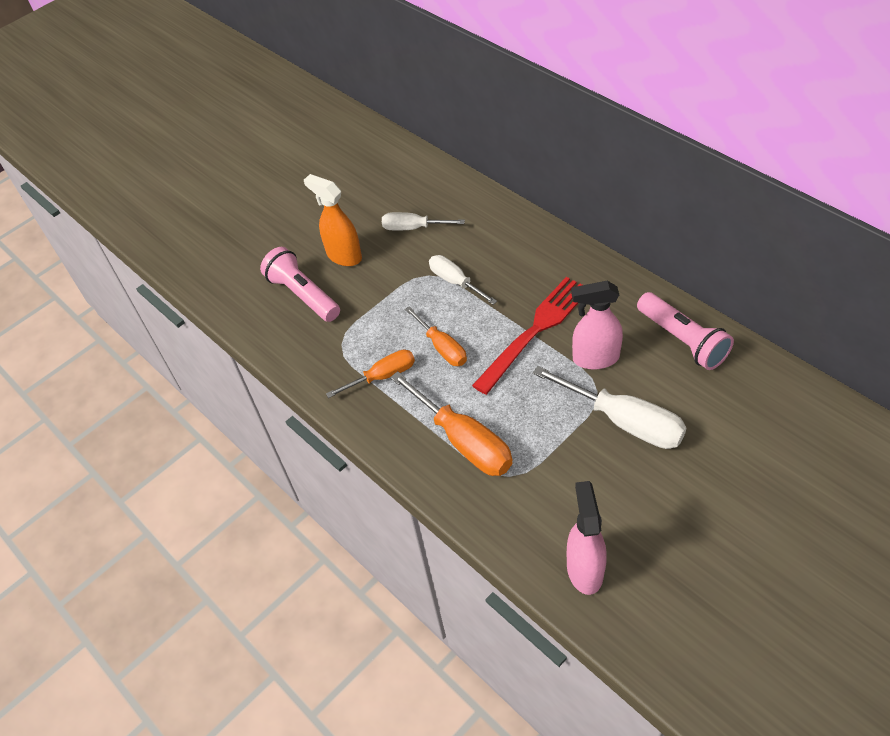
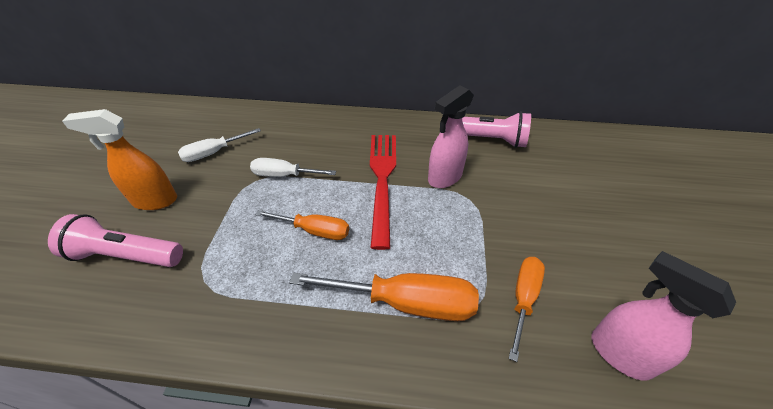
camera: 45 degrees left, 5 degrees down
(382, 376) = (274, 288): orange screwdriver -> orange screwdriver (523, 299)
(624, 421) = (509, 209): white screwdriver -> none

